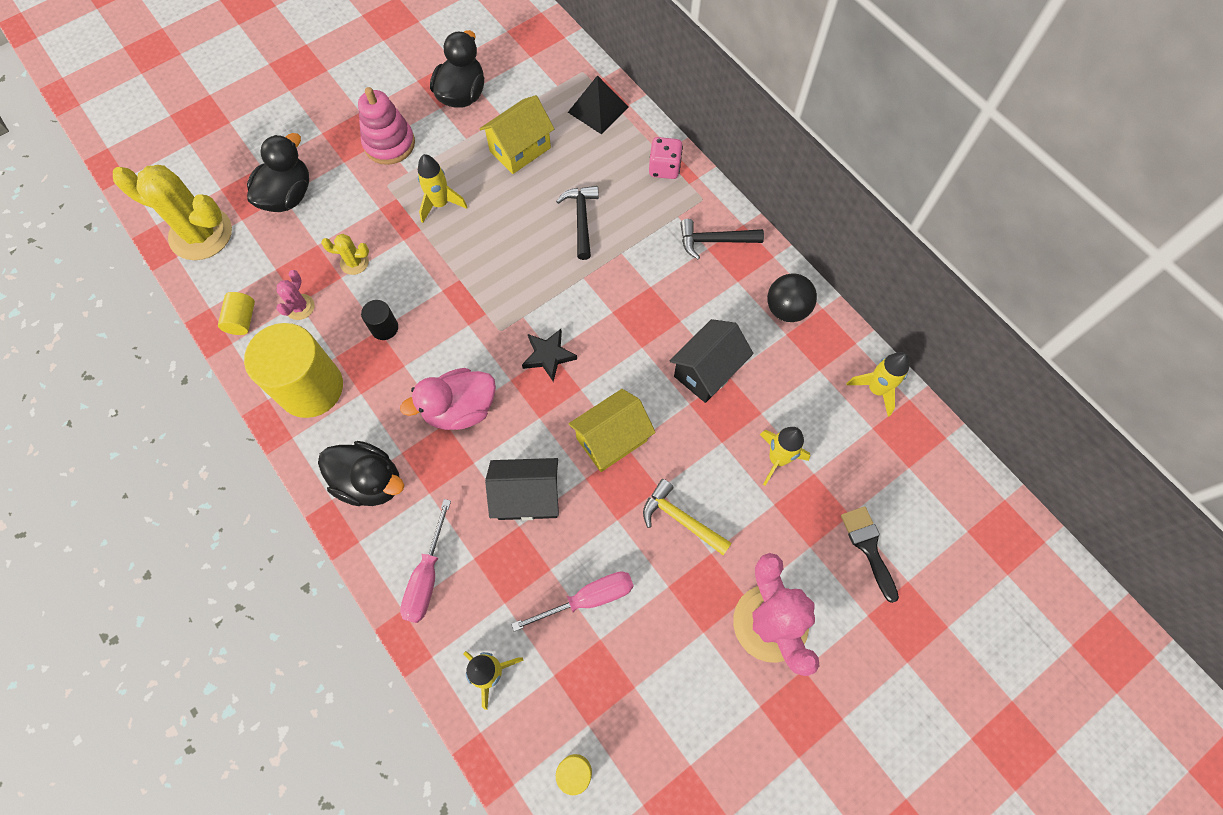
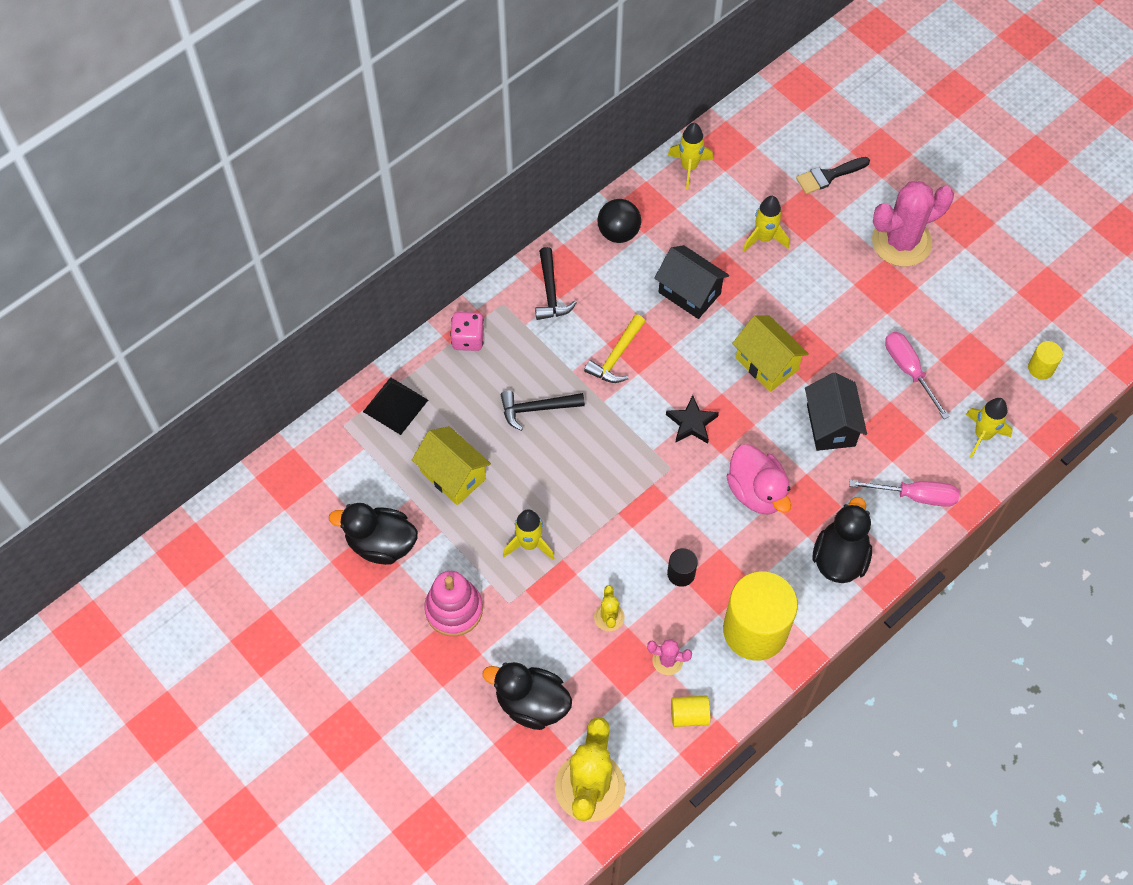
camera: 95 degrees left, 5 degrees down
(681, 519) = (829, 307): yellow hammer -> yellow hammer (616, 356)

